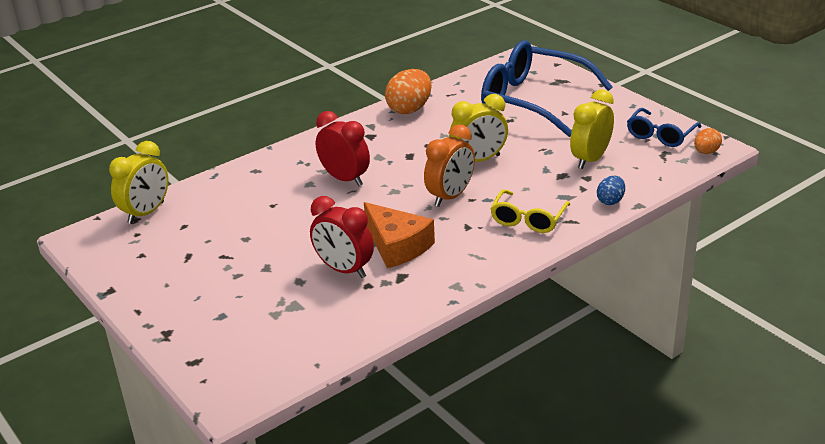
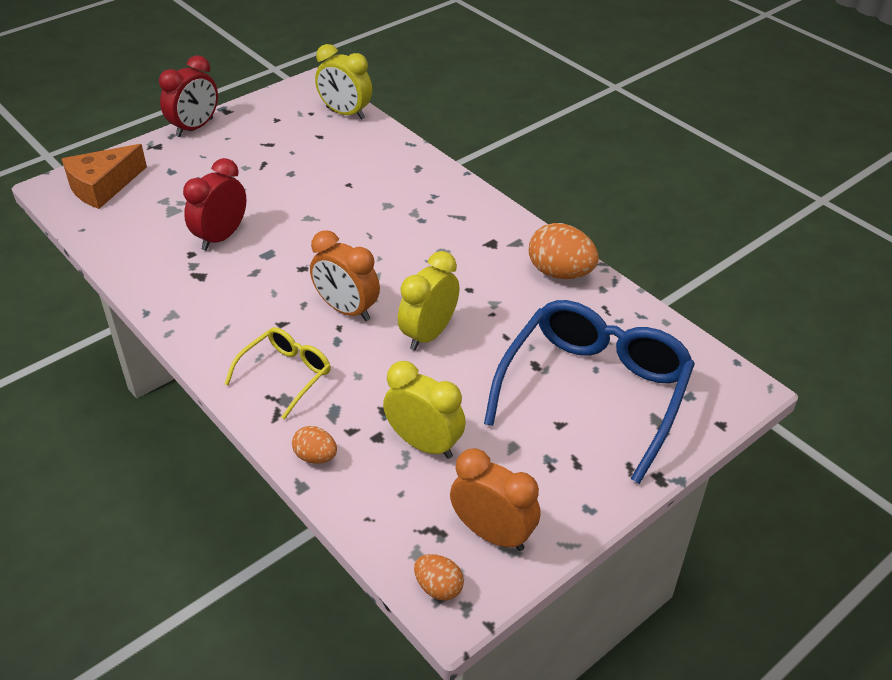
camera: 85 degrees right, 10 degrees up
(345, 179) = (394, 228): red clock -> red clock (195, 128)
(397, 246) = (255, 271): orange cheese -> orange cheese (102, 186)
(479, 160) = (429, 334): yellow clock -> yellow clock turned 60 degrees clockwise
(528, 219) = (286, 374): yellow glasses -> yellow glasses turned 105 degrees clockwise
(610, 201) = (315, 457): blue egg -> orange egg
(660, 135) = (492, 534): blue glasses -> orange clock

